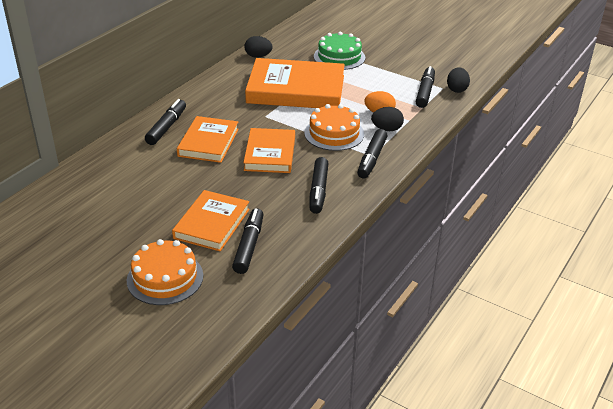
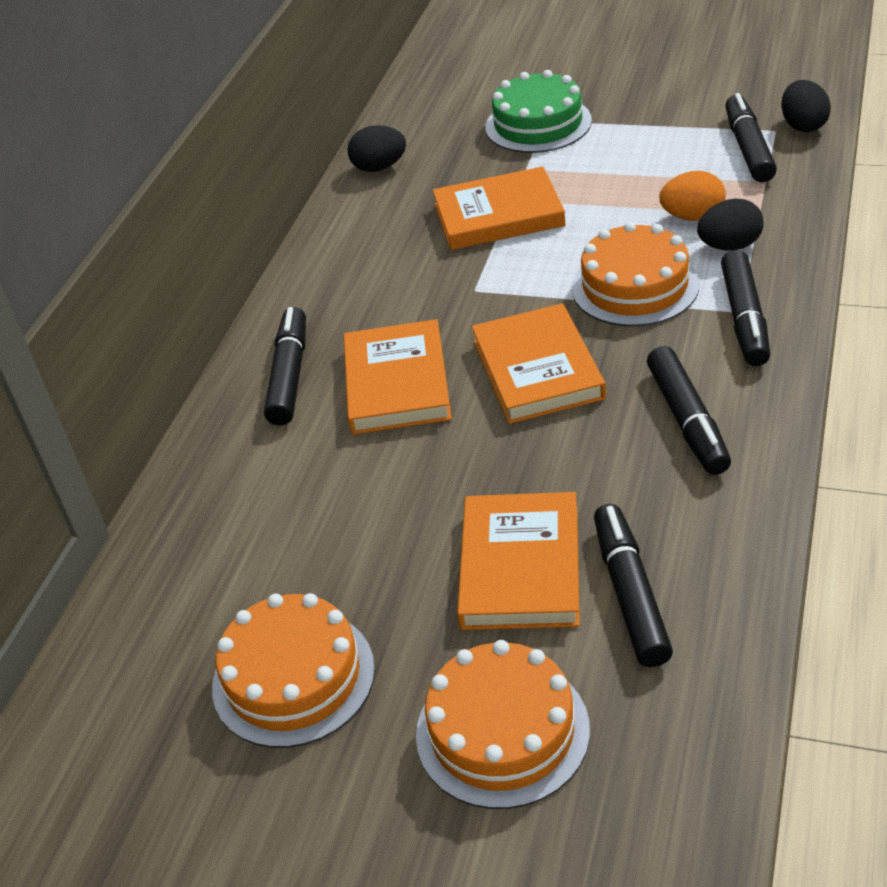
camera: 10 degrees left, 5 degrees up
(97, 235) = (293, 677): none -> orange cake
(296, 89) = (498, 215): orange book -> orange book, size x0.61

